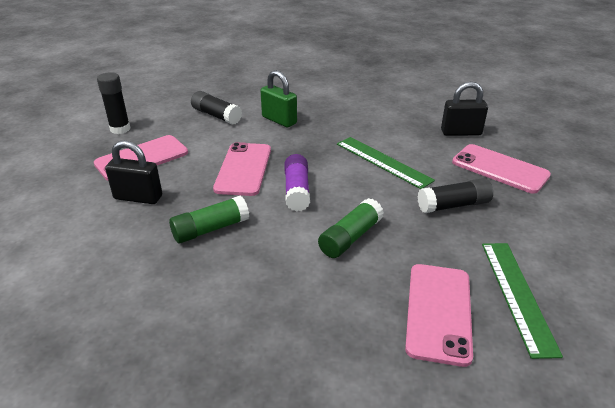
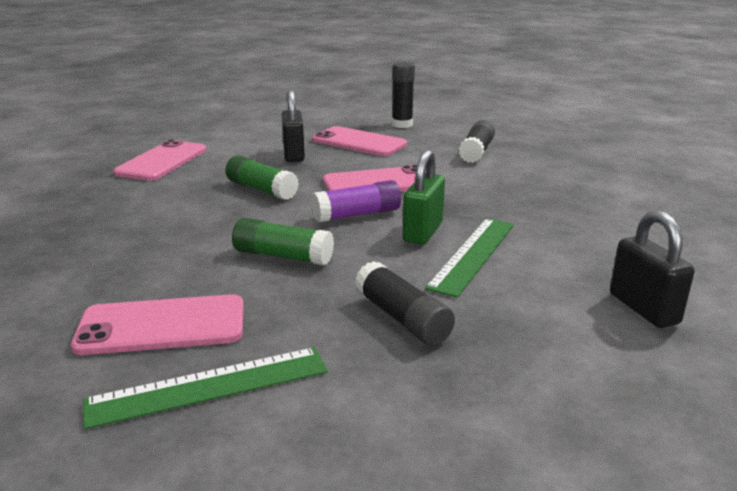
camera: 70 degrees right, 10 degrees down
(279, 120) = (506, 180): green padlock -> green padlock (423, 232)
(500, 169) = (556, 356): pink phone -> pink phone (162, 161)

